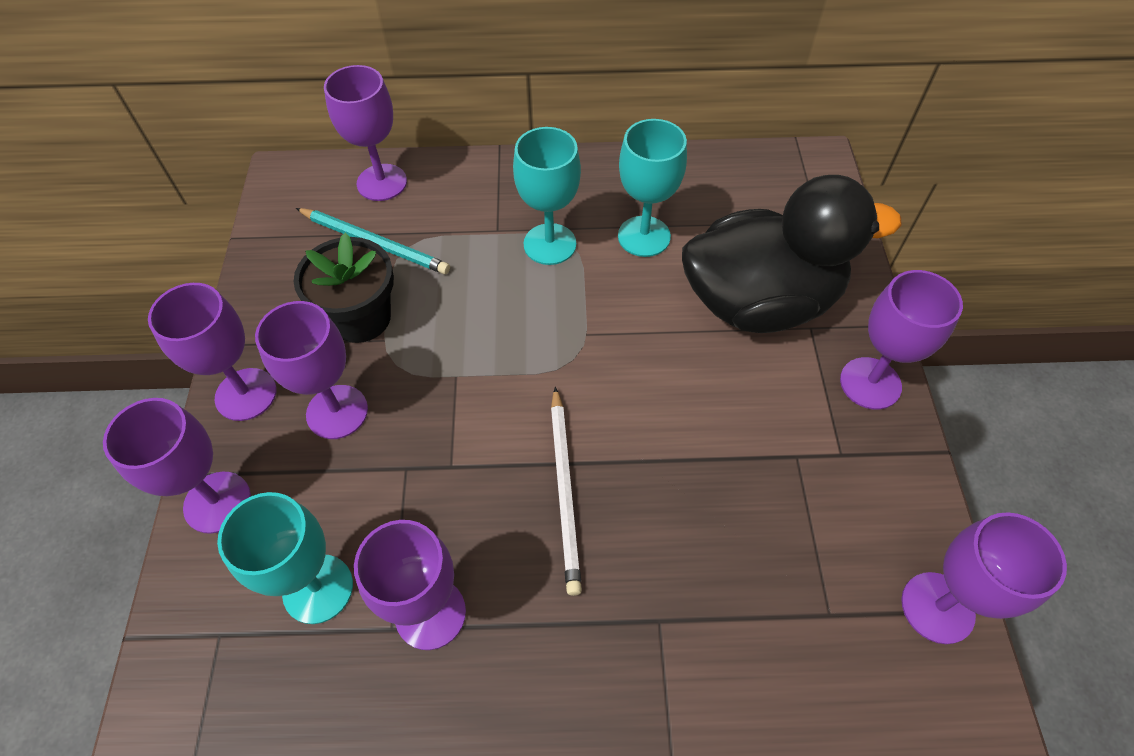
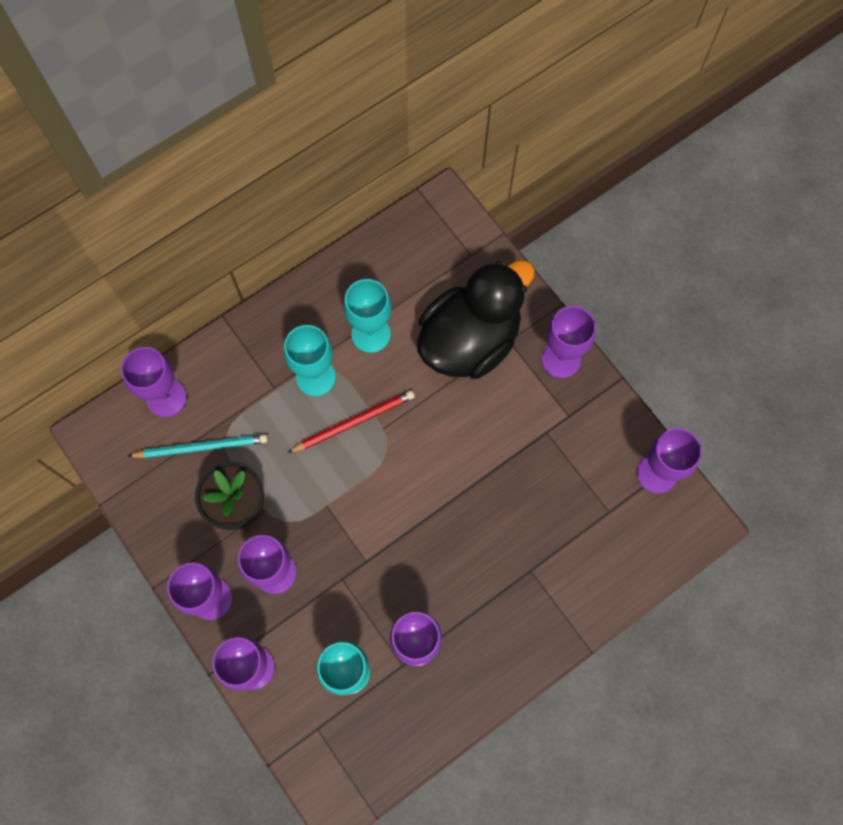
camera: 35 degrees left, 15 degrees up
(557, 309) = (354, 422): none -> red pencil
(565, 490) = (437, 533): white pencil -> none

